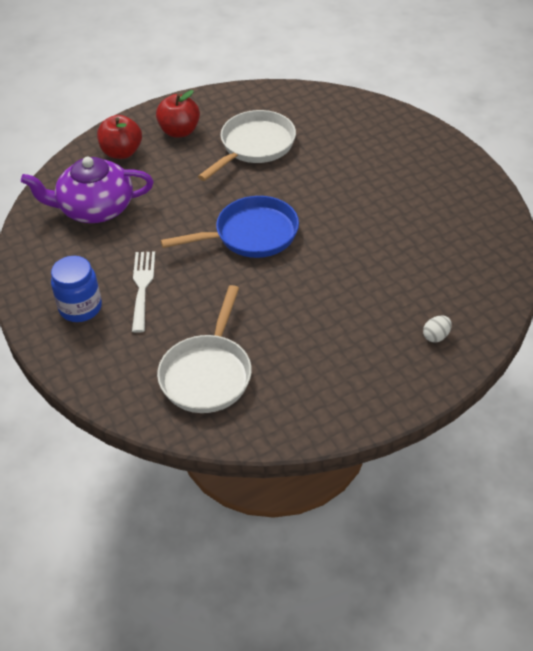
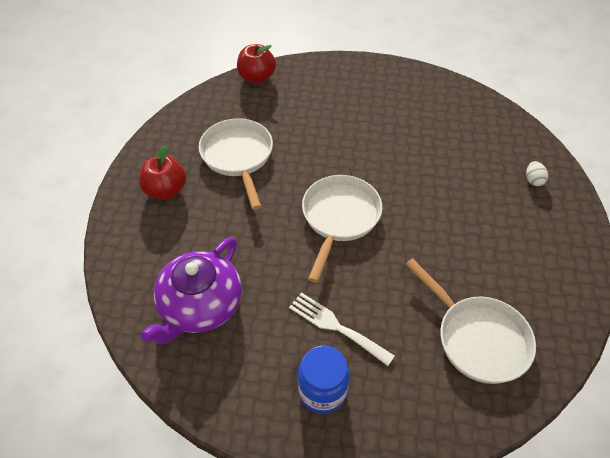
camera: 55 degrees left, 5 degrees up
(122, 152) = (147, 244): red apple -> red apple (257, 77)
(251, 235) = (339, 218): blue pan -> white pan

